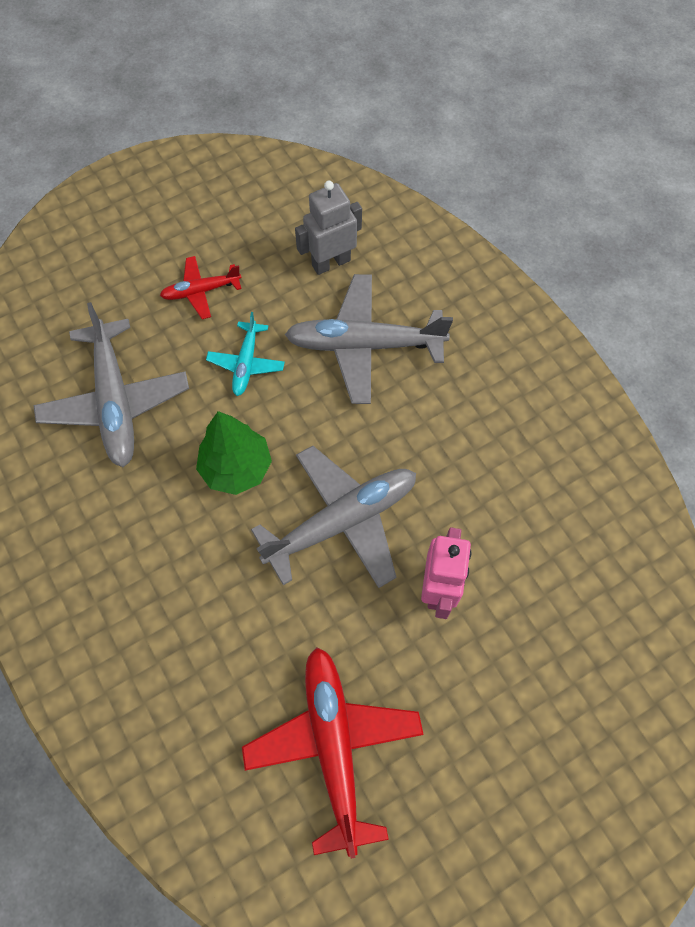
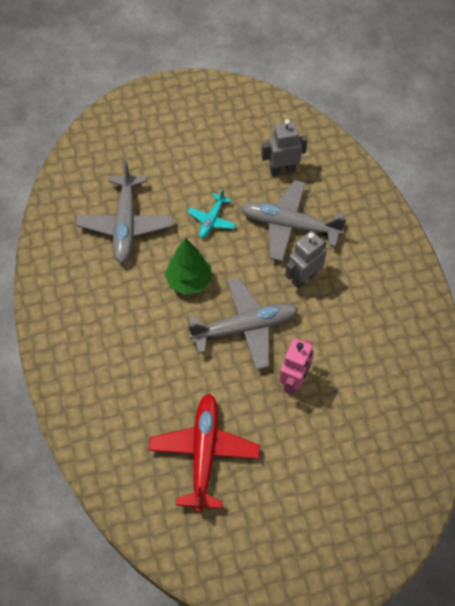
camera: 15 degrees right, 5 degrees down
(201, 291) = (195, 169): red plane -> none
(408, 420) = (303, 277): none -> grey robot

